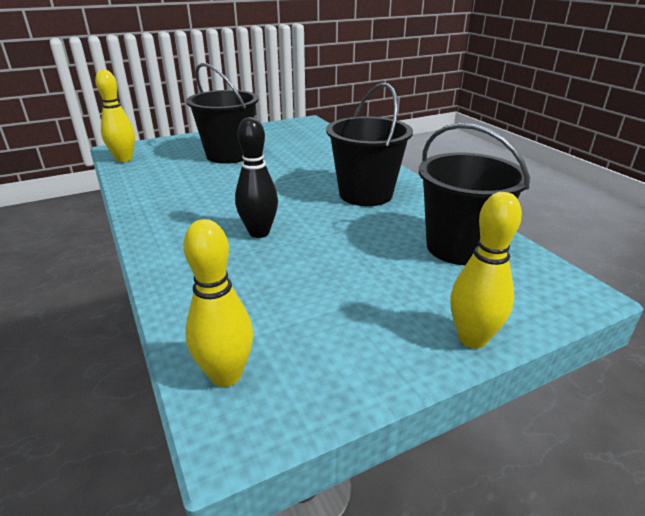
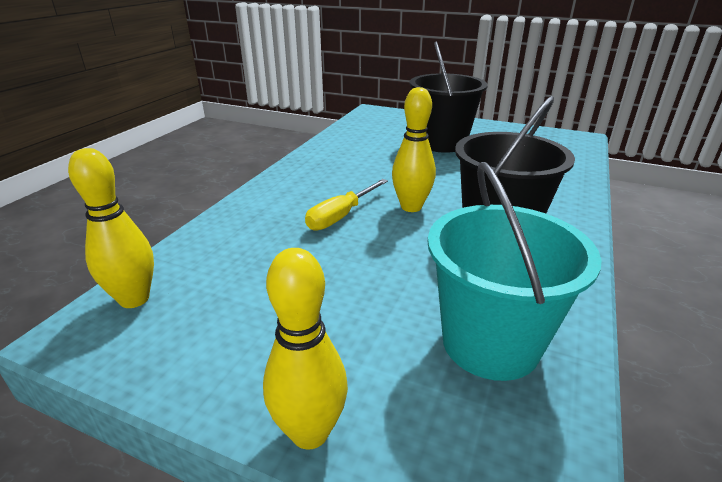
camera: 50 degrees right, 0 degrees up
(124, 159) = (363, 119): yellow bowling pin -> yellow bowling pin (411, 207)
(259, 233) = (341, 216): black bowling pin -> yellow screwdriver
(459, 247) = (490, 343): black bucket -> turquoise bucket

